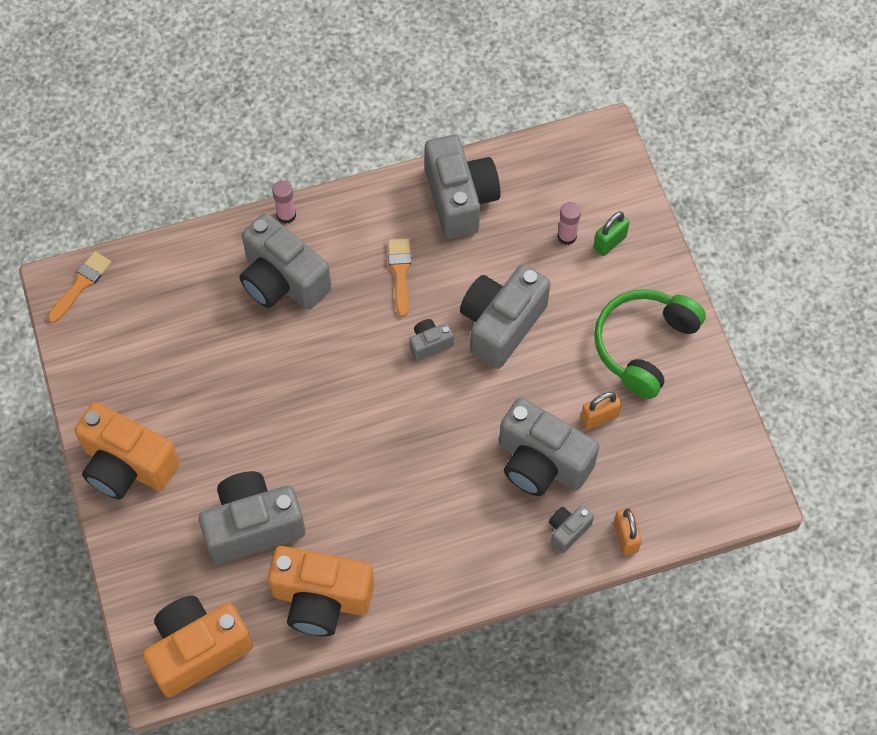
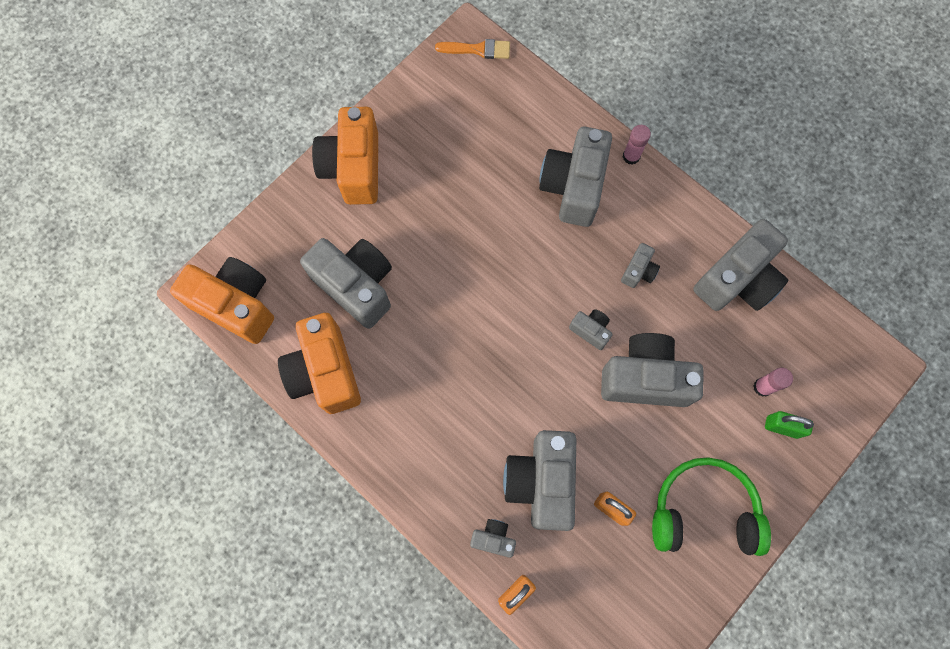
camera: 60 degrees right, 10 degrees up
(400, 273) = (638, 271): orange brush -> grey camera

